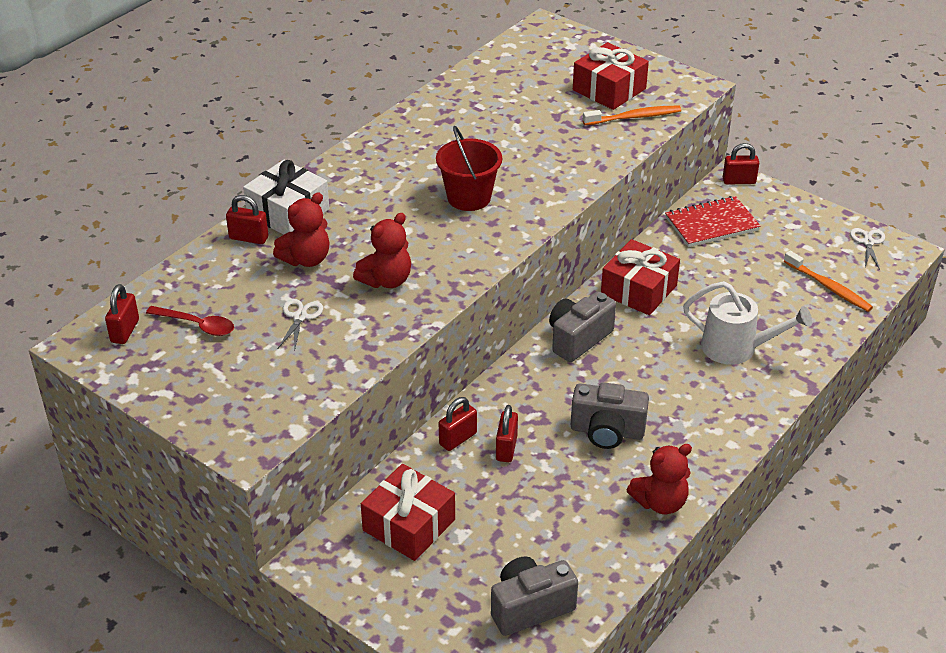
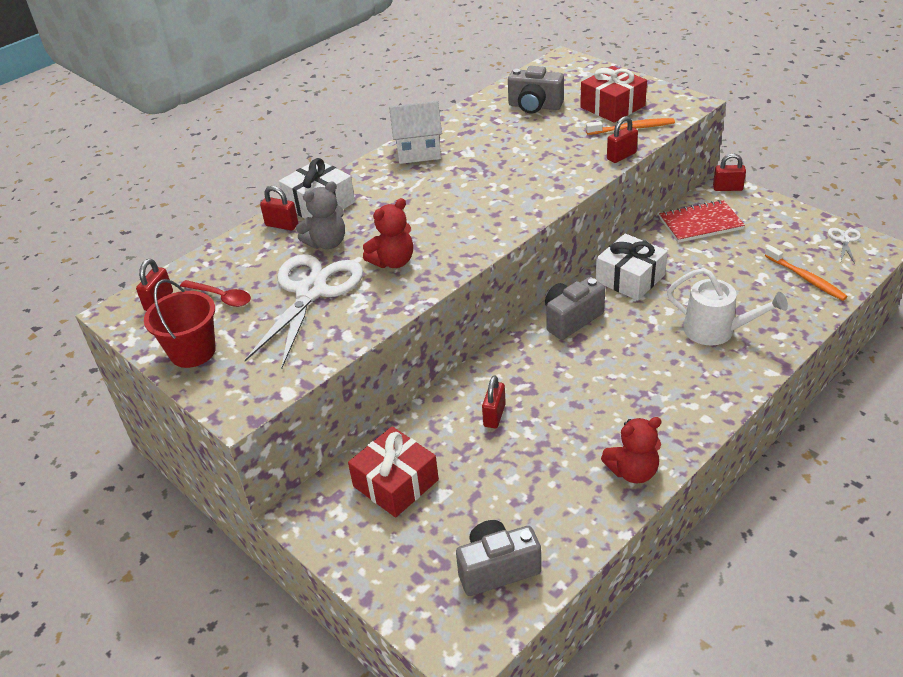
camera: 10 degrees right, 0 degrees up
(300, 317) = (311, 292): white scissors -> white scissors, size x2.42
(306, 259) = (327, 243): red teddy bear -> grey teddy bear
(392, 146) = (418, 152): none -> white house
(458, 439) = (451, 405): red padlock -> red padlock (621, 156)
(469, 197) = (477, 193): red bucket -> red bucket (192, 352)
(607, 431) = (589, 403): grey camera -> grey camera (534, 106)
(638, 290) = (630, 278): red gift -> white gift

